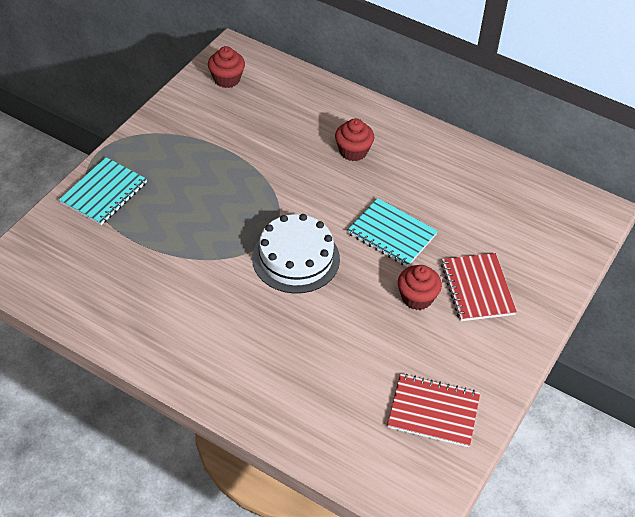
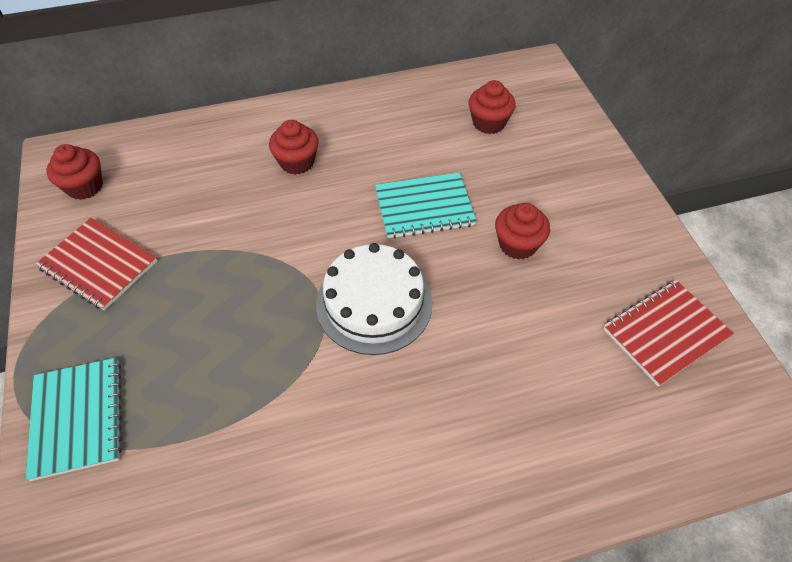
camera: 45 degrees left, 5 degrees up
(477, 288) = (547, 195): red notebook -> red notebook (99, 265)
(505, 219) = (488, 123): none -> red cupcake

